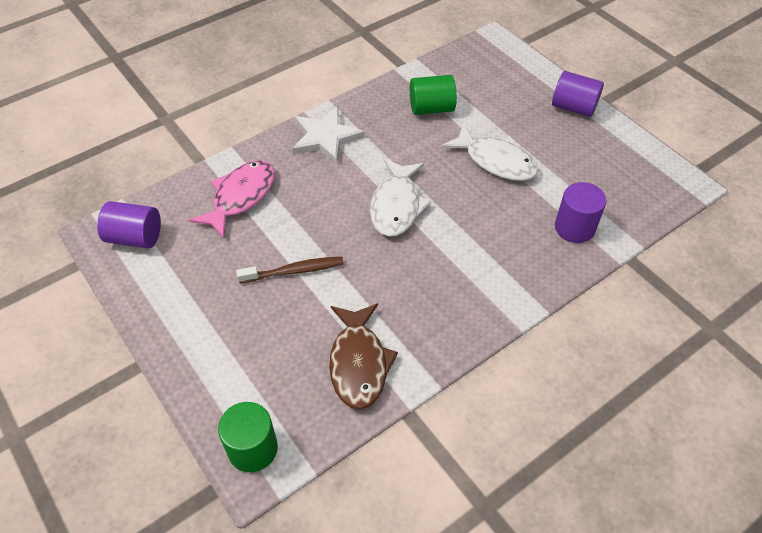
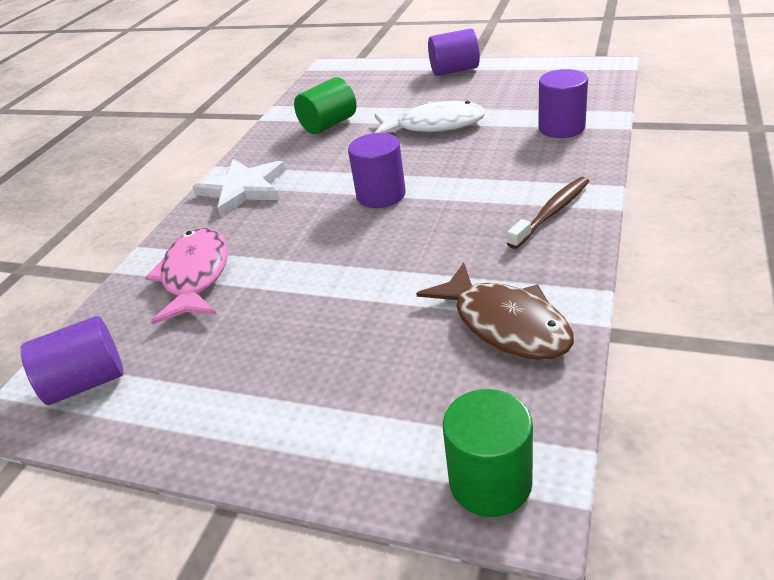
camera: 30 degrees left, 15 degrees down
(294, 271) = (334, 296): brown toothbrush -> brown toothbrush (552, 212)
(396, 205) = (381, 195): white fish -> purple cylinder

